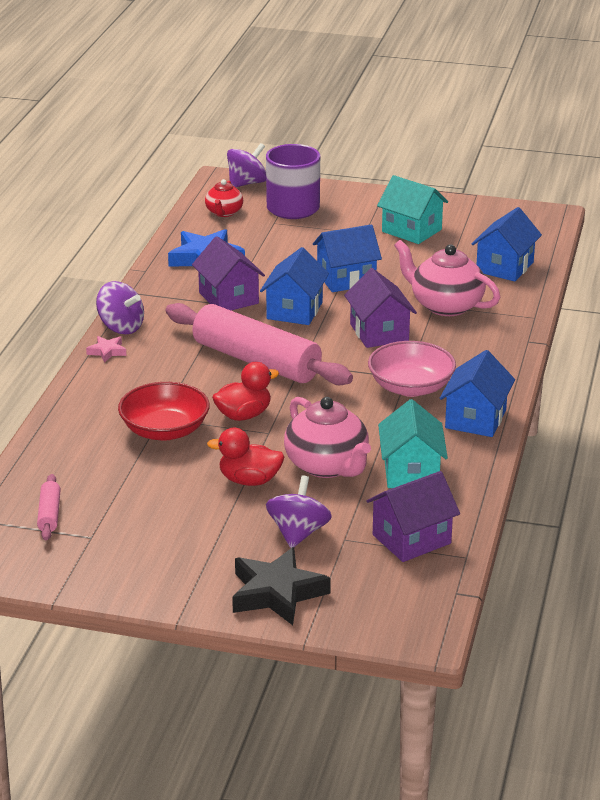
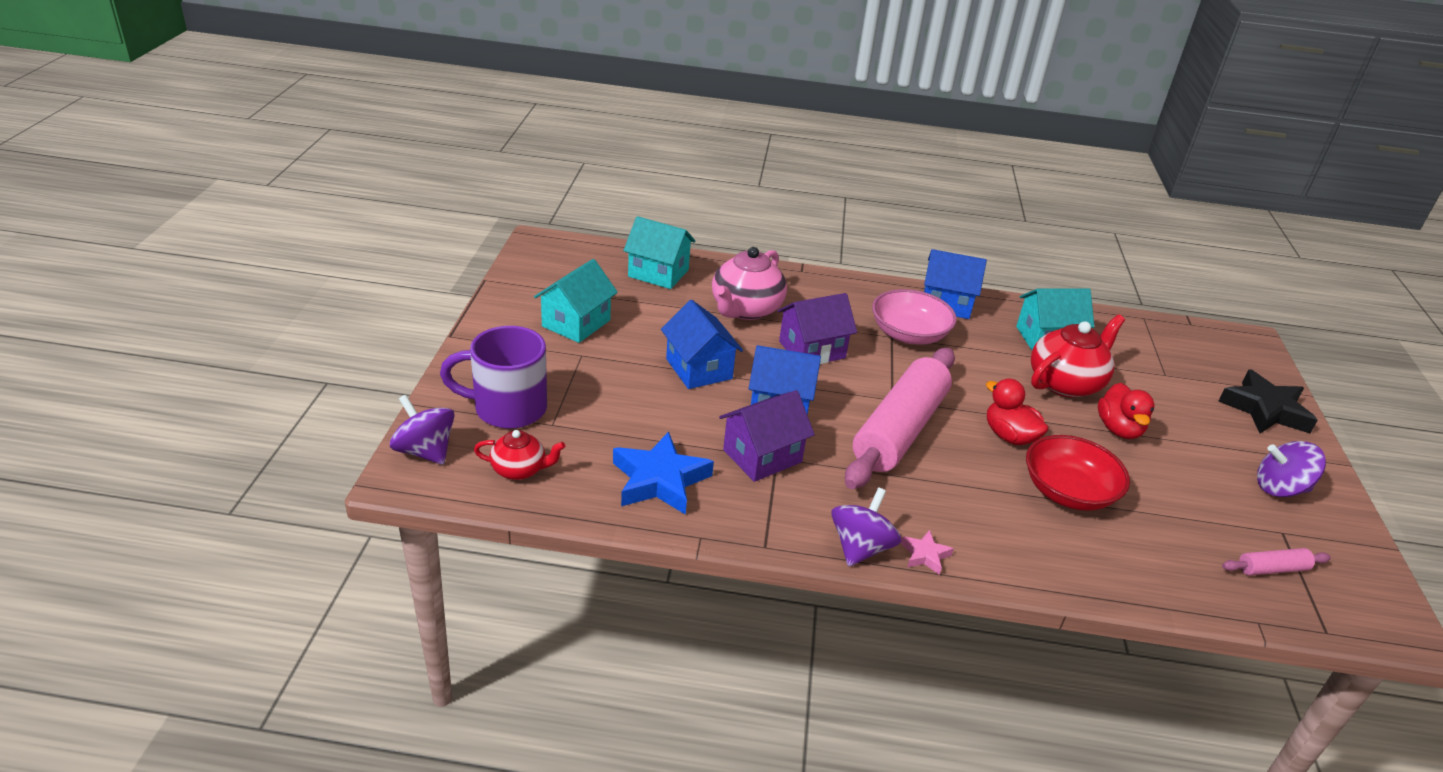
camera: 100 degrees left, 5 degrees up
(298, 533) = (1176, 399): purple spinning top -> purple spinning top (1280, 488)
(327, 466) = (1065, 383): pink teapot -> red teapot
(411, 539) = (1141, 341): purple house -> none
(504, 267) = (658, 273): blue house -> turquoise house

